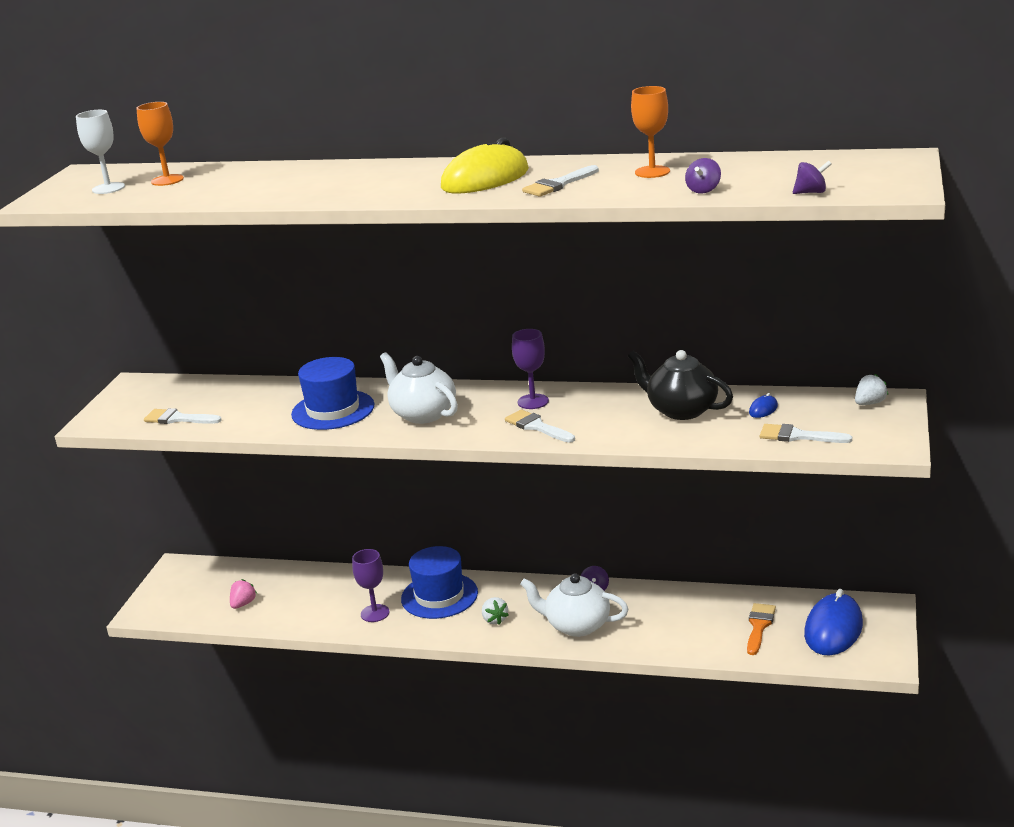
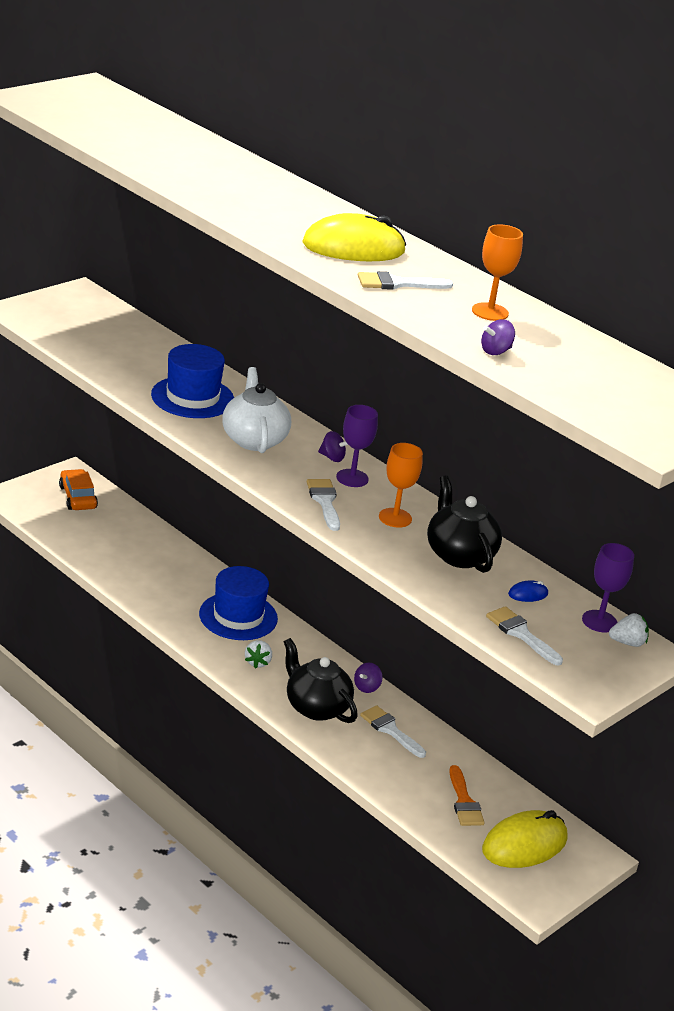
camera: 25 degrees right, 5 degrees up
(108, 188) = (83, 110): white goblet -> none
(167, 180) = (133, 124): orange goblet -> orange goblet (395, 518)
(178, 419) = (74, 341): white brush -> white brush (390, 730)
(204, 581) = (78, 497): none -> orange car
(243, 604) = (86, 533): pink strawberry -> none
(375, 613) = (173, 600): purple goblet -> purple goblet (599, 621)
(576, 625) = (315, 707): white teapot -> black teapot
(759, 626) = (464, 802): orange brush -> orange brush turned 120 degrees clockwise
(811, 192) = (574, 402): purple spinning top -> purple spinning top (332, 458)
(833, 629) = (524, 844): blue mouse -> yellow mouse

